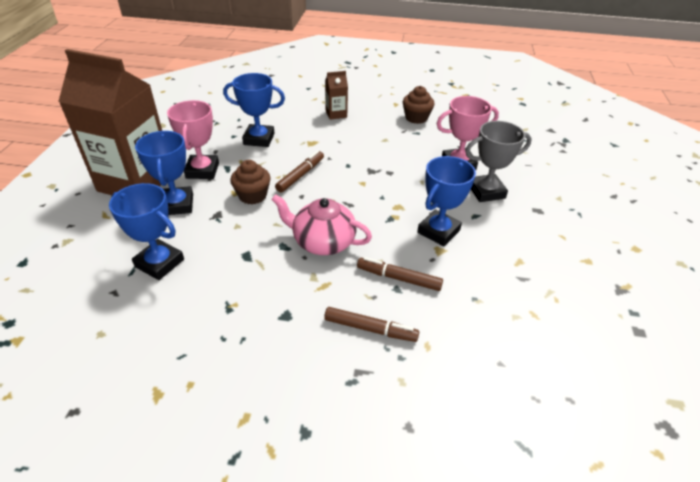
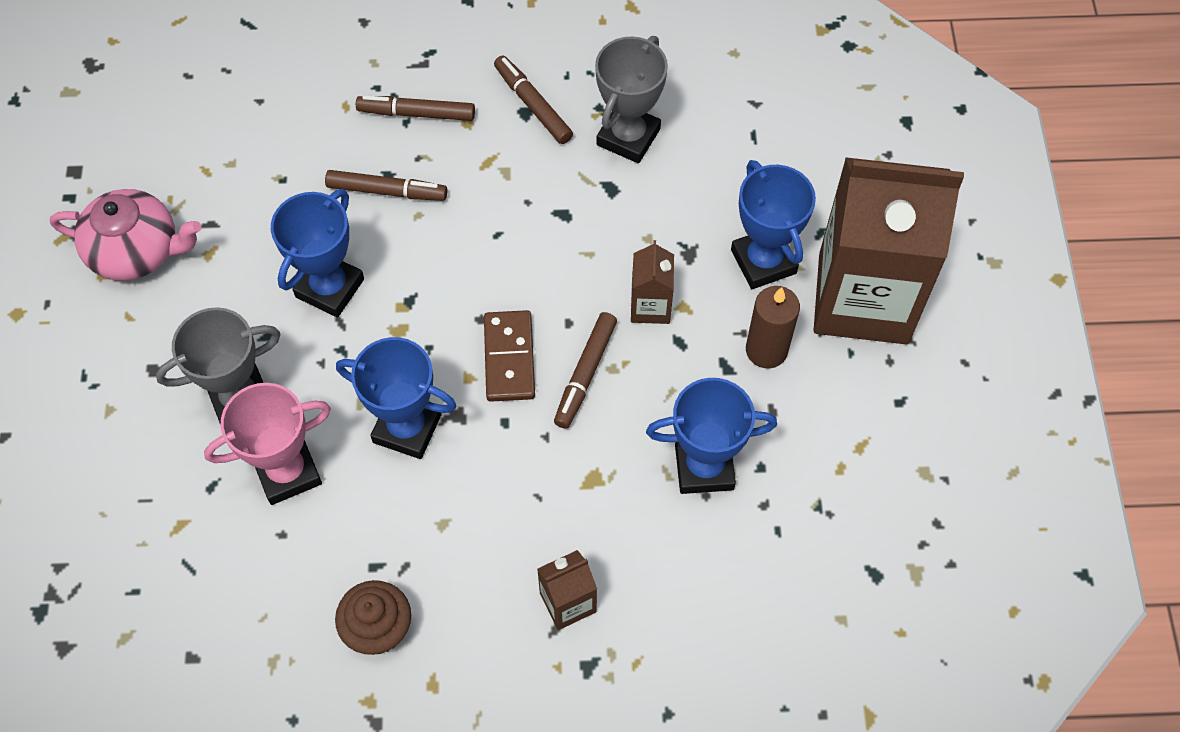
camera: 170 degrees right, 20 degrees up
(159, 263) = (724, 154): blue trophy -> blue trophy (407, 428)
(202, 170) = (766, 350): pink trophy -> brown candle
(218, 284) = (628, 137): none -> grey trophy
(252, 195) = (650, 306): brown cupcake -> brown carton
(278, 320) = (533, 105): none -> brown marker
(323, 242) = (507, 233): pink teapot -> pink teapot (136, 251)
(339, 187) = (509, 358): none -> brown domino

